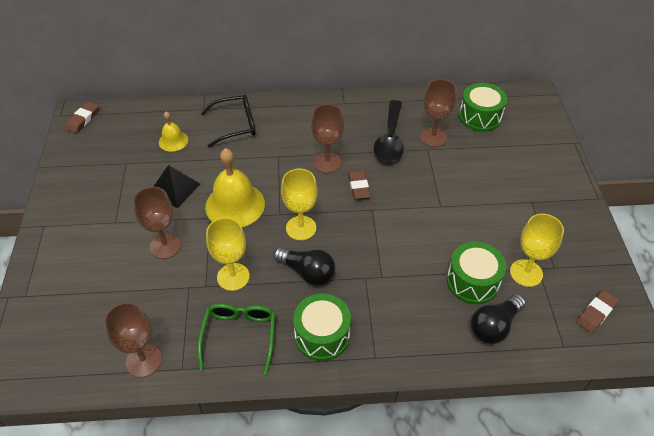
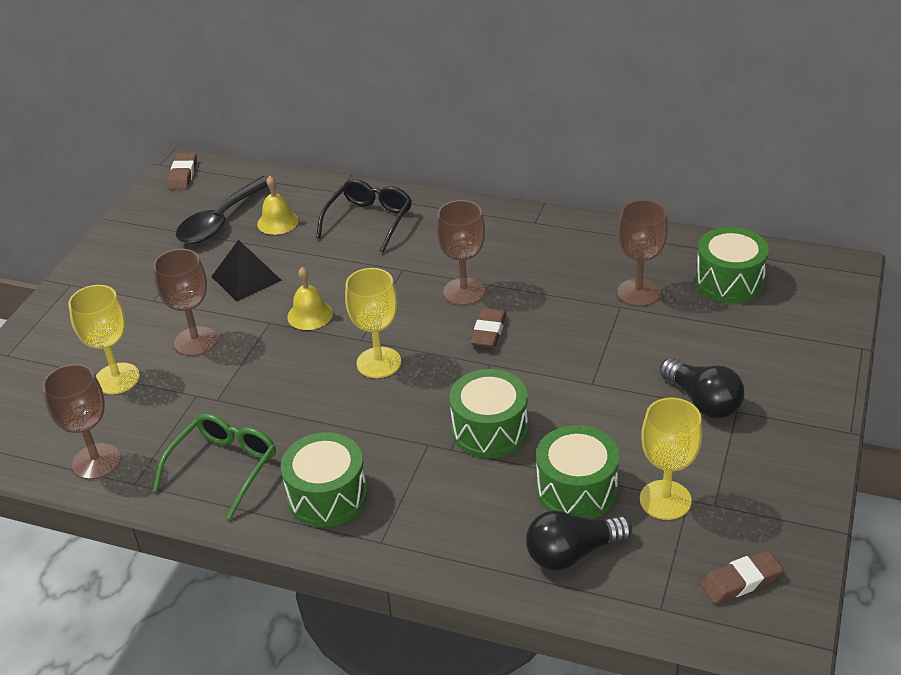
camera: 25 degrees right, 10 degrees down
(83, 119) = (183, 174): brown eraser -> brown eraser turned 45 degrees counterclockwise
(233, 277) = (257, 398): yellow goblet -> yellow goblet (117, 379)
(235, 205) = (310, 315): yellow bell -> yellow bell, size x0.54
(236, 125) = (369, 220): black glasses -> black glasses turned 75 degrees counterclockwise
(307, 272) = (354, 418): black light bulb -> black light bulb (702, 401)
(390, 139) = (572, 282): black spoon -> black spoon (221, 220)
(398, 256) = (489, 430): none -> green drum

